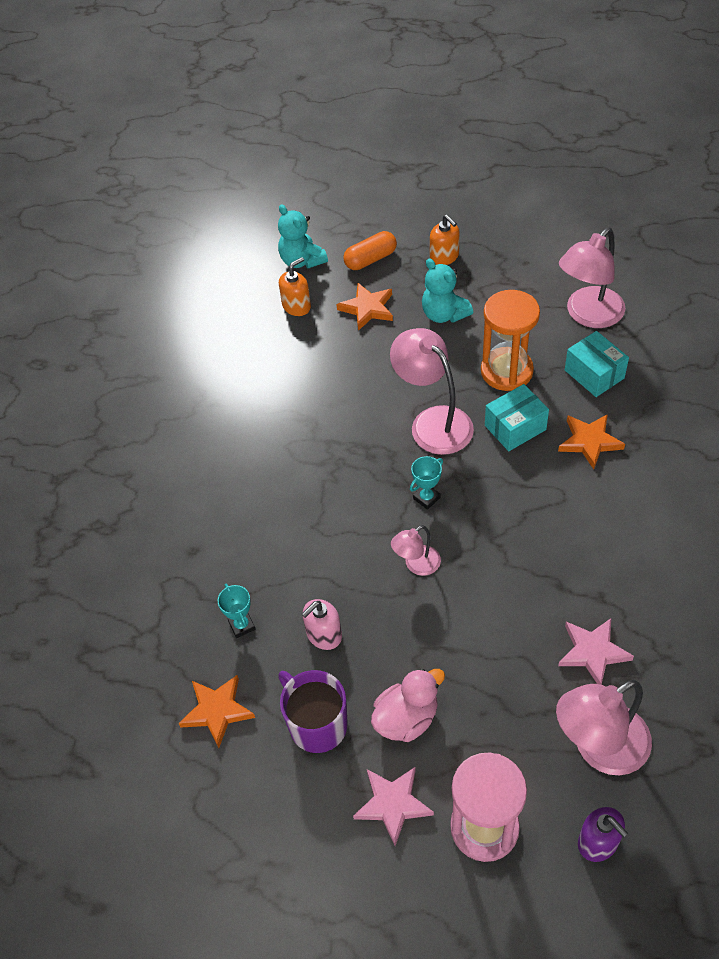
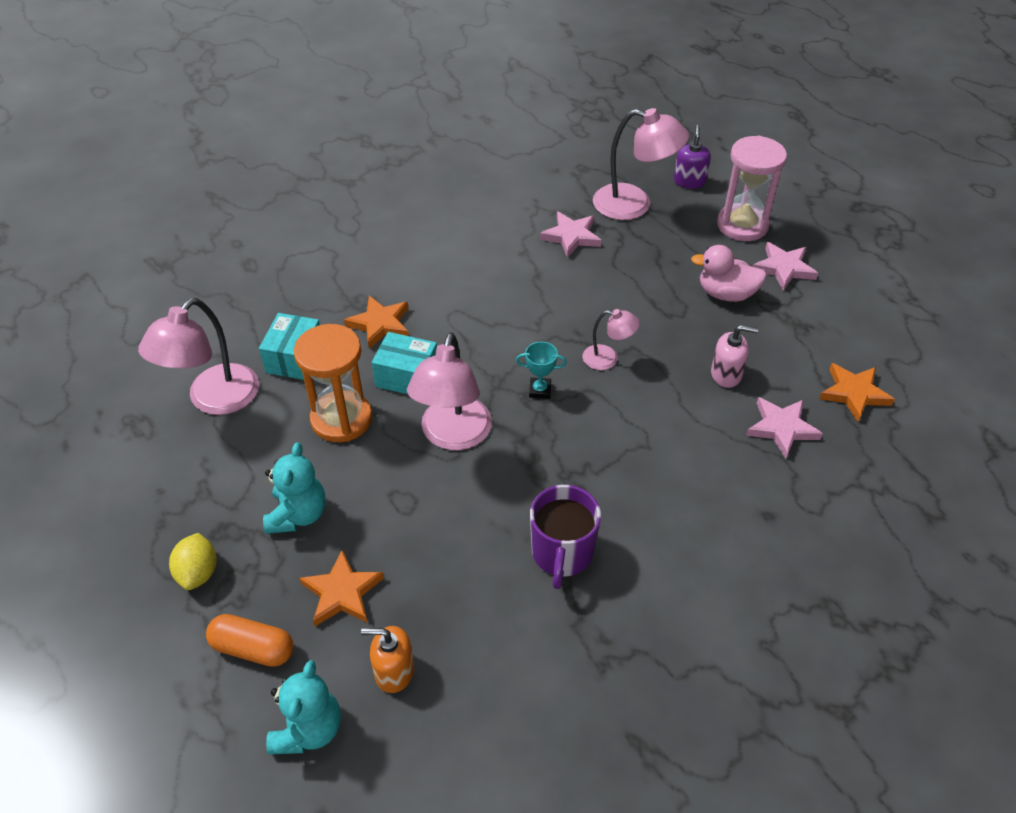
camera: 135 degrees left, 5 degrees down
(242, 625) = (781, 428): turquoise trophy -> pink star
(317, 724) = (789, 334): purple mug -> purple mug (562, 553)
(444, 257) = (198, 572): orange soap dispenser -> yellow lemon
(588, 315) = (214, 400): pink lamp -> pink lamp turned 120 degrees clockwise

